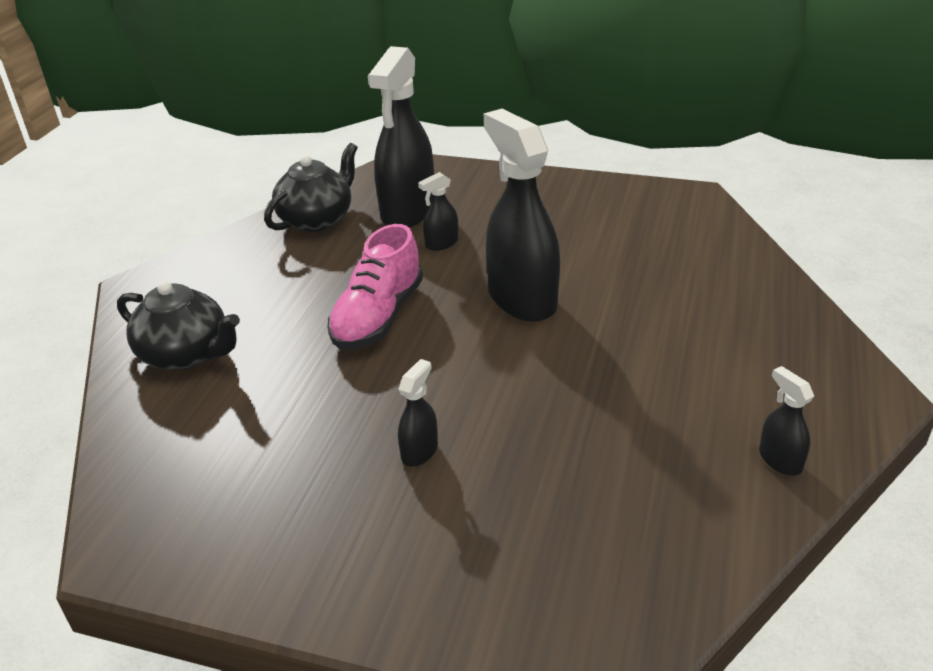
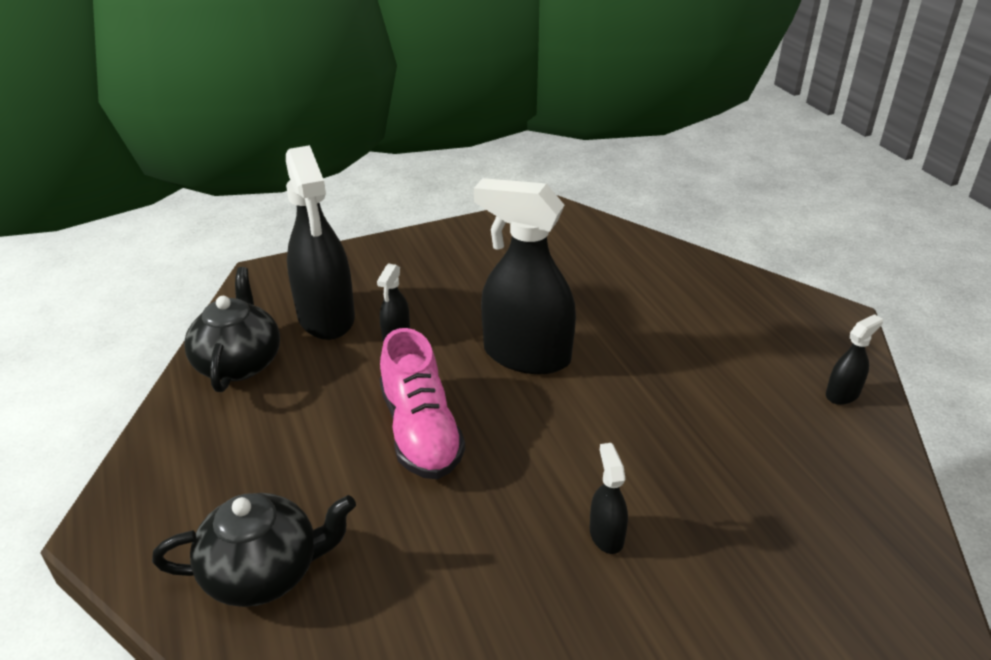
camera: 40 degrees left, 0 degrees up
(780, 460) = (842, 394): black spray bottle -> black spray bottle turned 120 degrees clockwise

